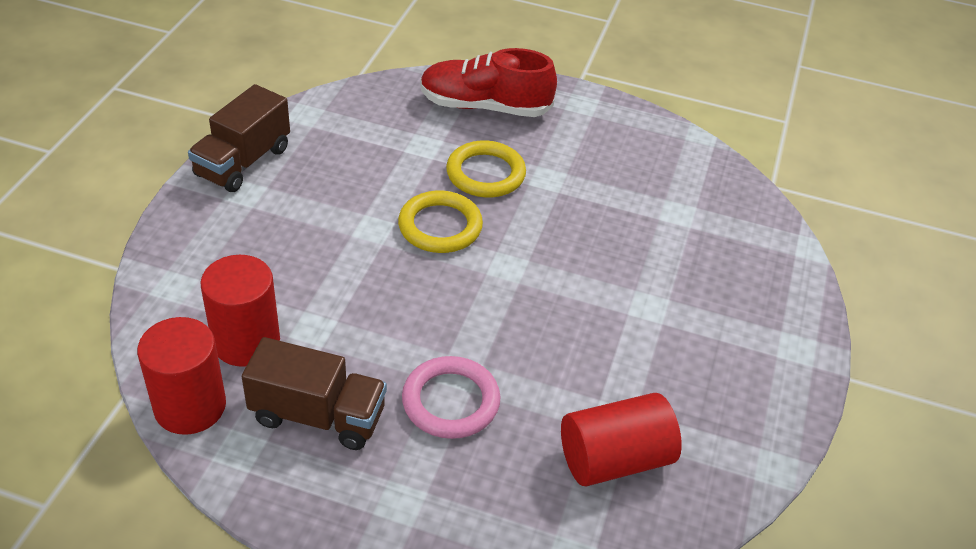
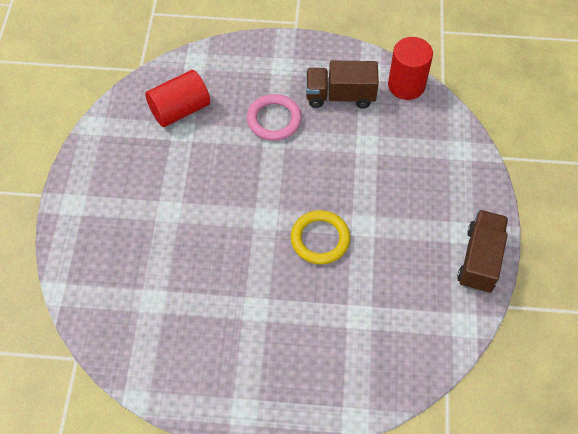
camera: 170 degrees right, 15 degrees up
(246, 341) = (399, 126): red cylinder -> none
(485, 106) = (326, 380): red shoe -> none
(485, 174) = (303, 299): yellow ring -> none

